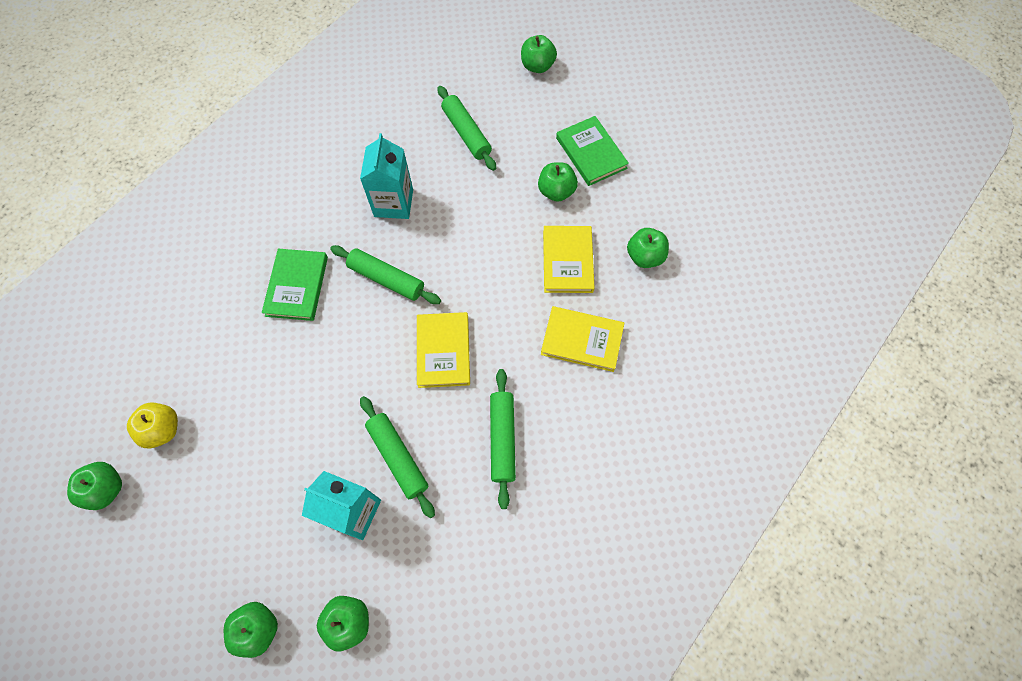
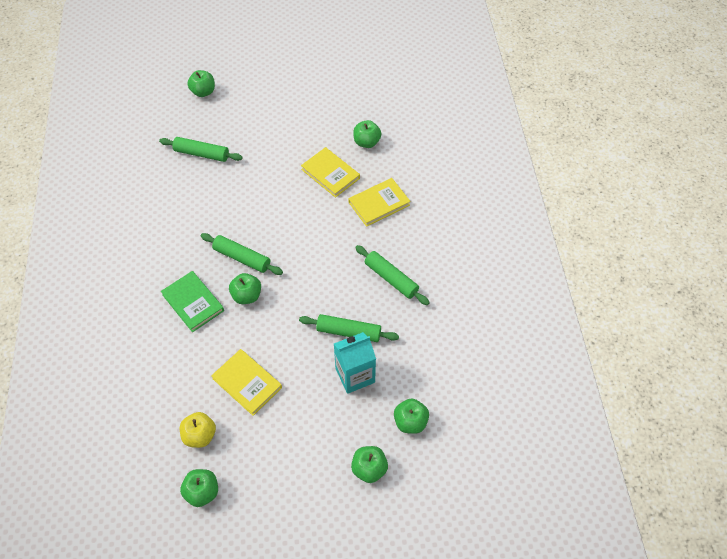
camera: 45 degrees left, 10 degrees down
(386, 279) = (242, 258): green rolling pin -> green rolling pin turned 45 degrees clockwise
(393, 203) = (200, 219): turquoise carton -> none
(443, 351) = (314, 265): yellow book -> yellow book (247, 383)
(556, 191) = (286, 146): green apple -> green apple (247, 296)
(591, 153) = (284, 114): green book -> none

